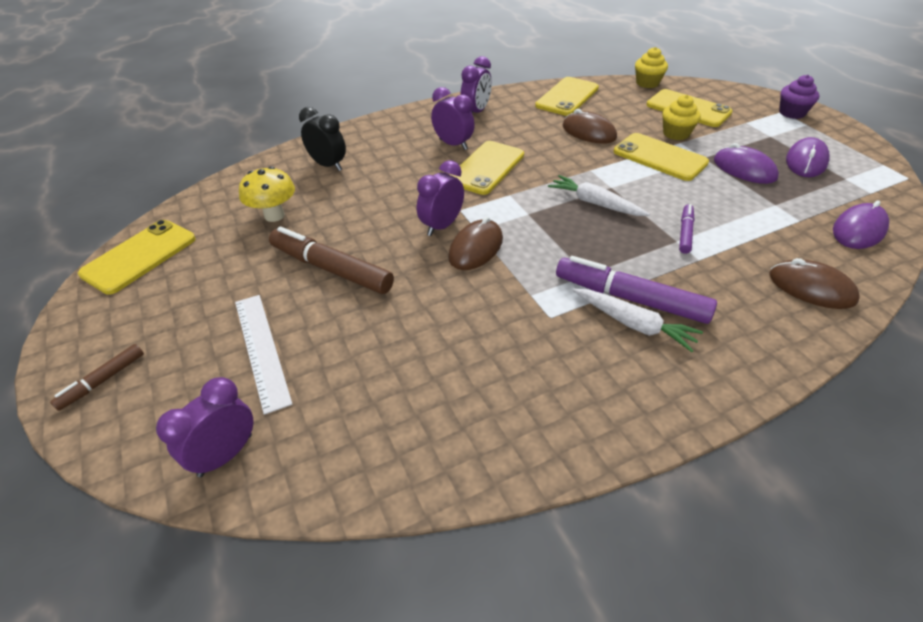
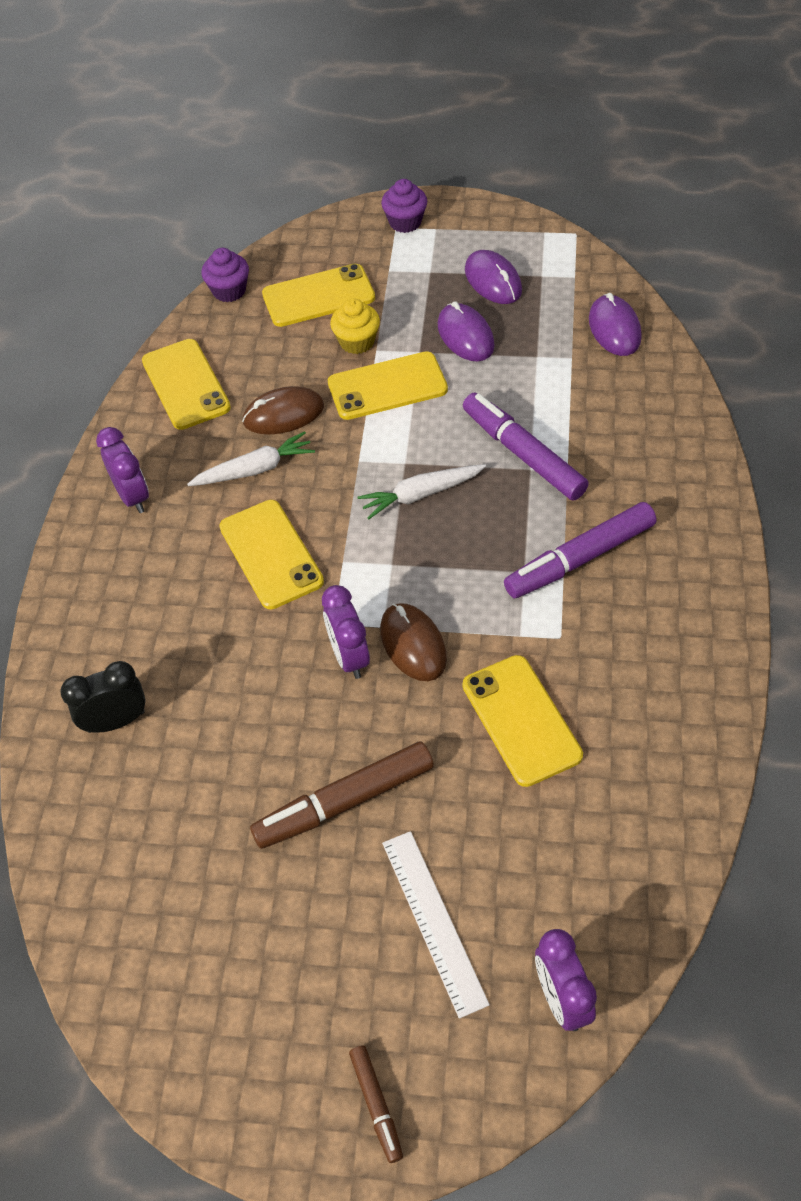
camera: 55 degrees left, 10 degrees up
(139, 256) = (153, 1019): yellow phone -> yellow phone (521, 720)
(261, 349) = (433, 921): white ruler -> white ruler turned 60 degrees clockwise
(274, 215) = (185, 827): yellow mushroom -> none
(453, 144) = (189, 560): purple clock -> none
(634, 324) = (613, 578): white carrot -> white carrot (255, 469)
(647, 83) = (229, 291): yellow cupcake -> purple cupcake
(685, 233) = (523, 454): purple marker -> purple marker, size x1.93
(744, 169) = (465, 336): purple mouse -> purple mouse turned 75 degrees clockwise
(811, 288) = (657, 421): brown mouse -> none

